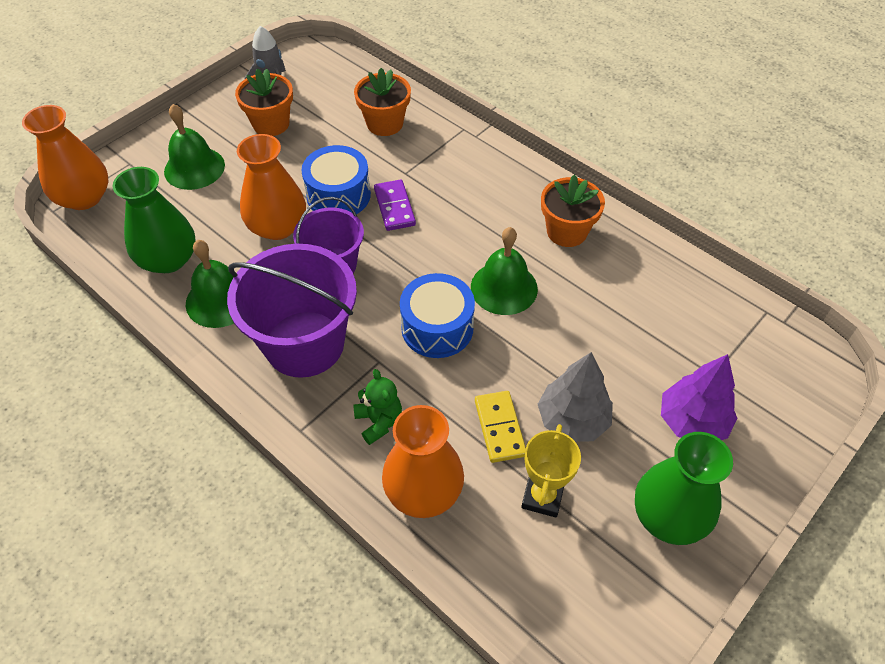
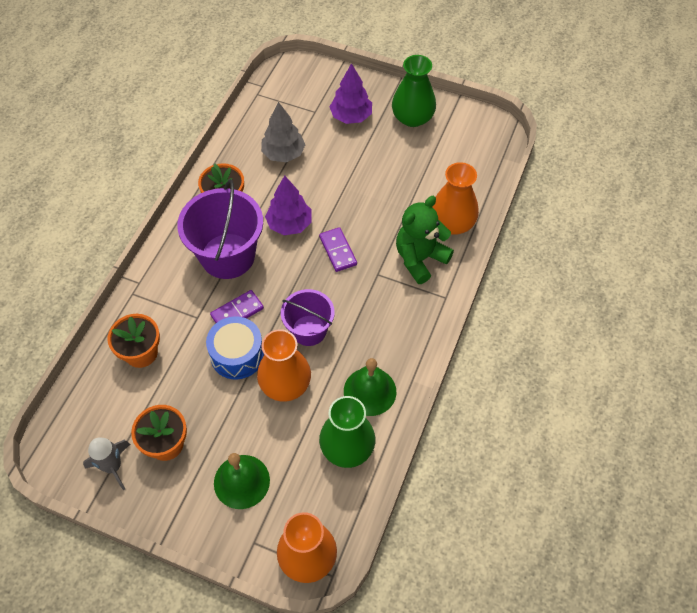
camera: 110 degrees left, 5 degrees up
(304, 344) = (383, 321): purple bucket -> purple bucket (227, 256)
(379, 421) = (420, 259): green teddy bear -> green teddy bear, size x1.74
(437, 328) = (337, 251): blue drum -> purple domino
(499, 428) = (395, 199): yellow domino -> none
(504, 288) = (289, 224): green bell -> purple tree
(542, 497) = (428, 170): yellow trophy -> none
(572, 420) = (374, 167): grey tree -> grey tree (283, 154)

